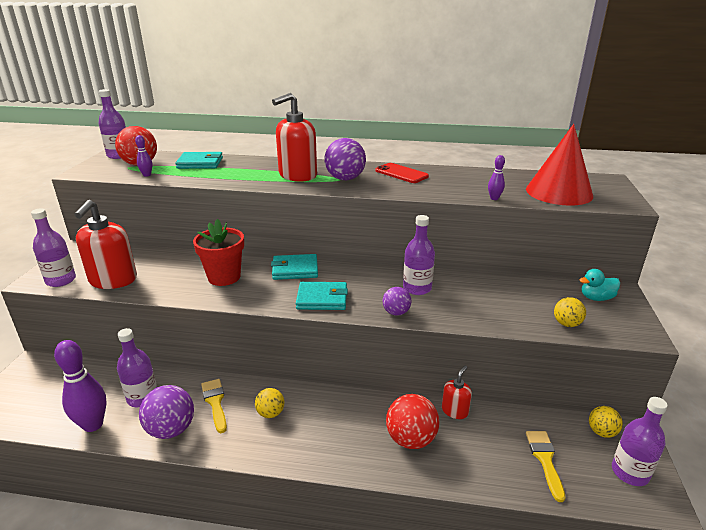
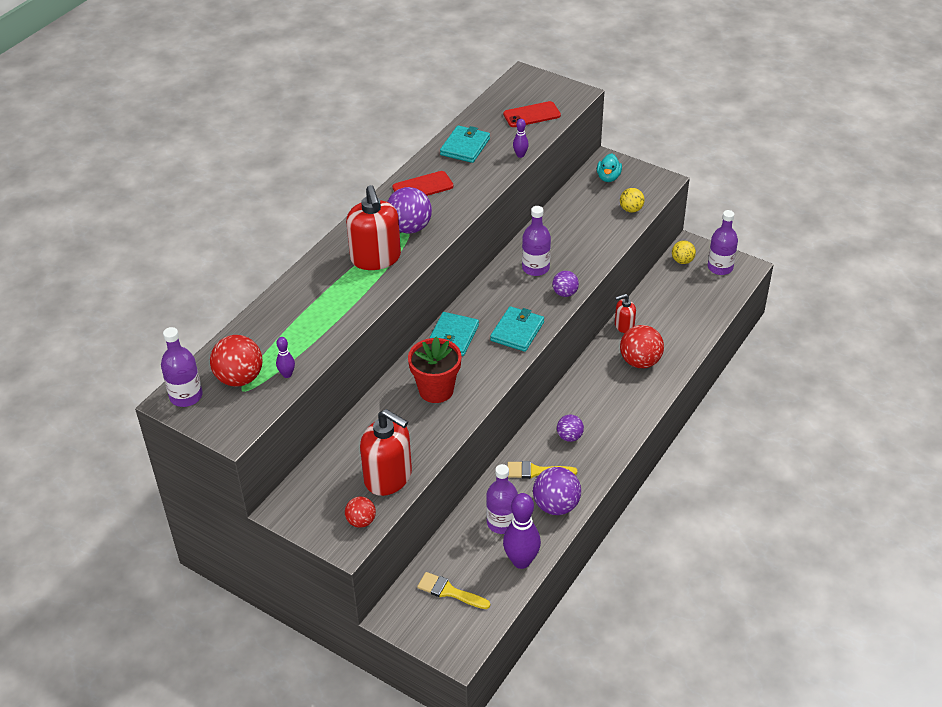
camera: 65 degrees left, 15 degrees up
(61, 280) = (361, 521): purple bottle -> red ball
(200, 163) = (276, 326): turquoise wallet -> turquoise wallet (465, 147)
(270, 413) = (569, 437): yellow ball -> purple ball
(455, 411) = (624, 326): red soap dispenser -> red soap dispenser turned 75 degrees counterclockwise
(545, 460) = (691, 301): yellow brush -> yellow brush (449, 591)
(559, 192) = (532, 115): red cone -> red phone

